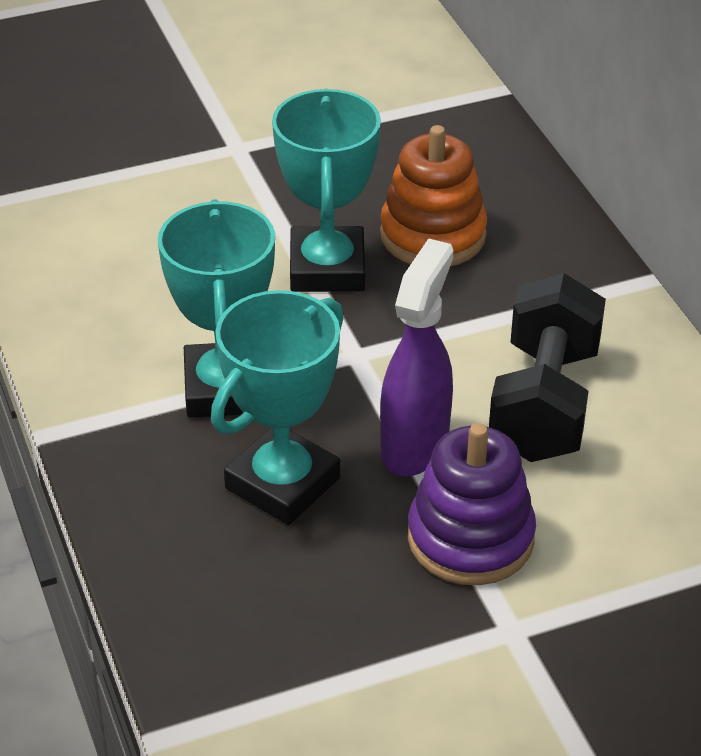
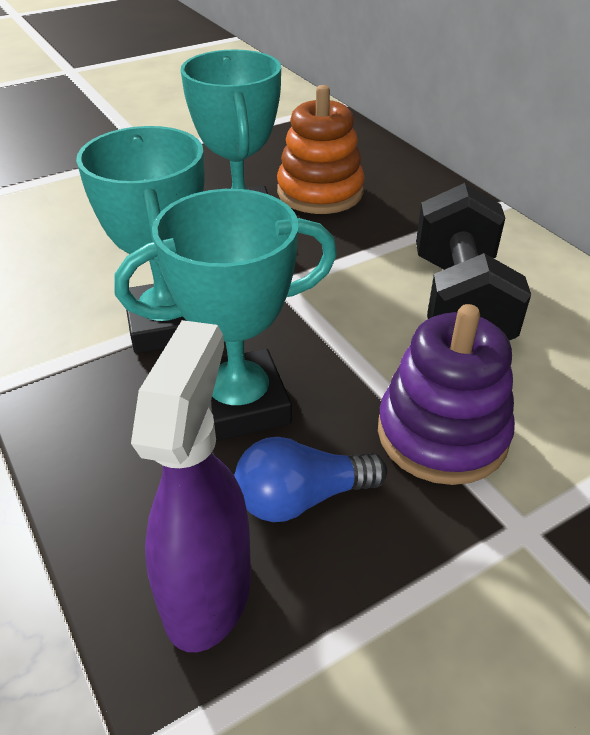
camera: 10 degrees left, 0 degrees up
(282, 483) = (239, 404): turquoise trophy -> turquoise trophy turned 45 degrees clockwise
(321, 576) = (301, 498): none -> blue light bulb
(415, 446) = (358, 353): purple spray bottle -> purple spray bottle (208, 592)

